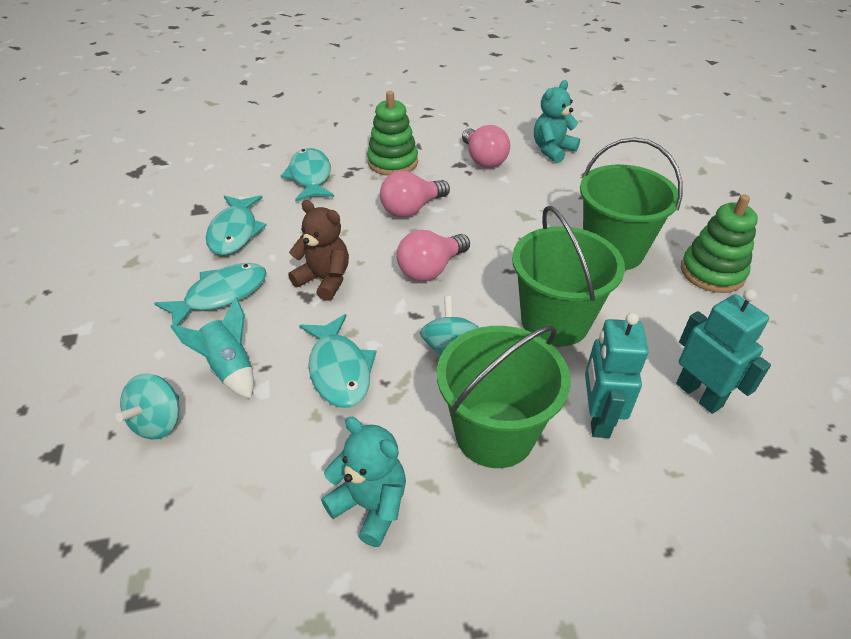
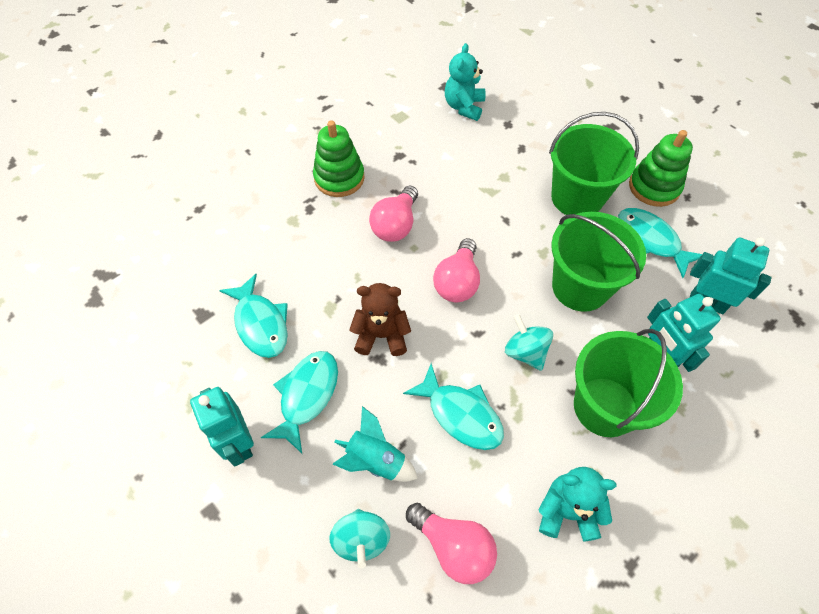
camera: 30 degrees left, 15 degrees up
(137, 303) = (238, 442): none -> turquoise robot
(310, 177) = (277, 228): turquoise fish -> turquoise fish (650, 240)
(483, 160) = (415, 142): pink light bulb -> pink light bulb (453, 546)

